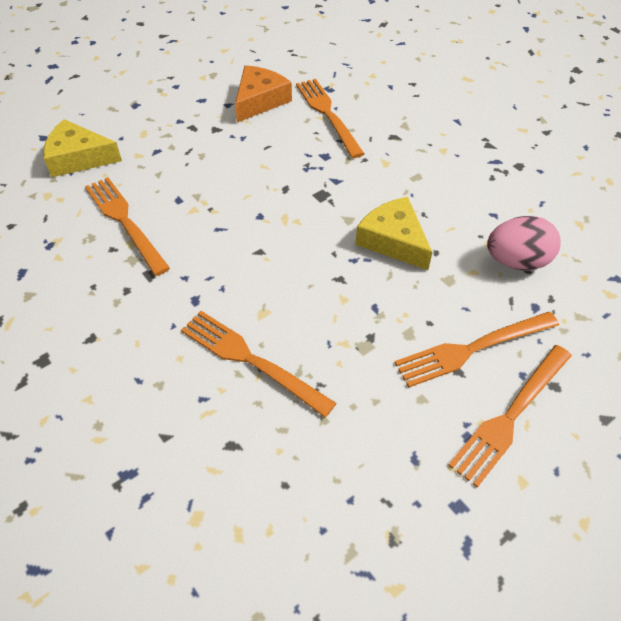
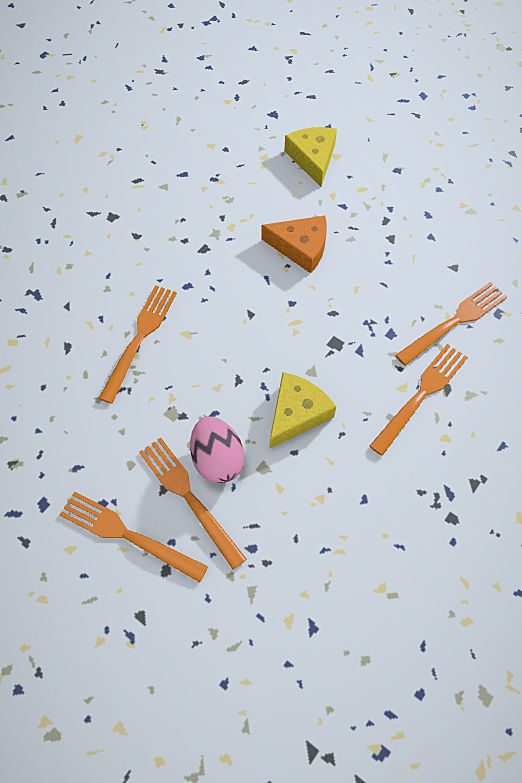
camera: 75 degrees right, 10 degrees up
(124, 221) = (253, 213): orange fork -> orange fork (422, 394)
(259, 100) = (449, 259): orange cheese -> orange cheese (301, 247)
(516, 261) = (305, 526): pink egg -> pink egg (217, 459)

